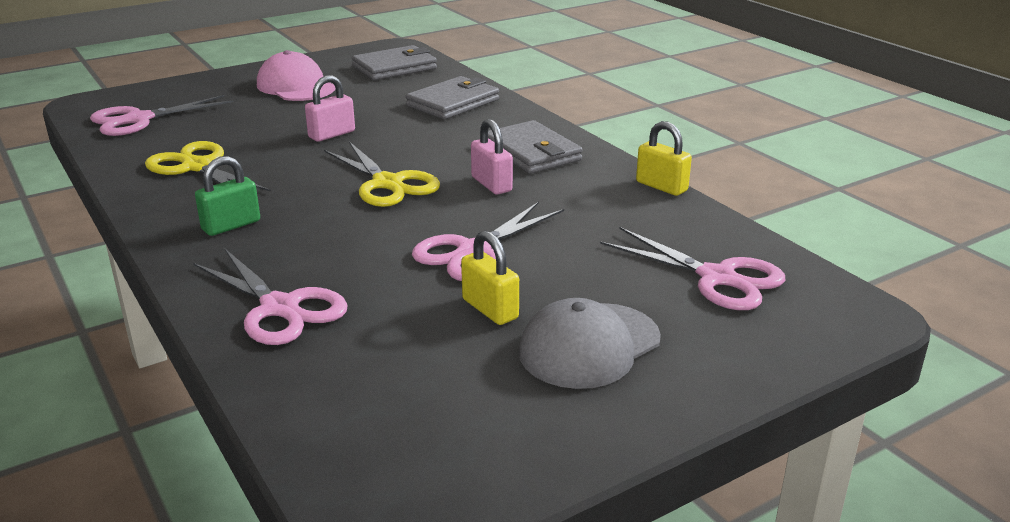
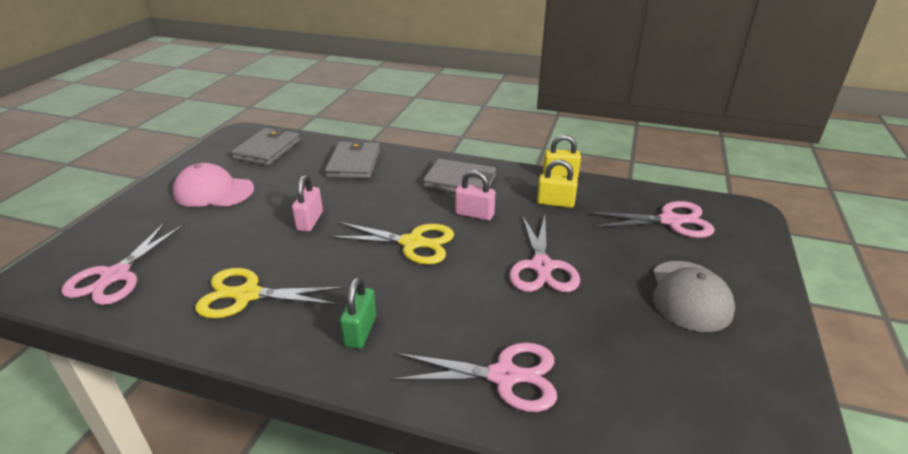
camera: 40 degrees left, 5 degrees up
(490, 309) = (612, 301): yellow padlock -> yellow padlock (555, 203)

